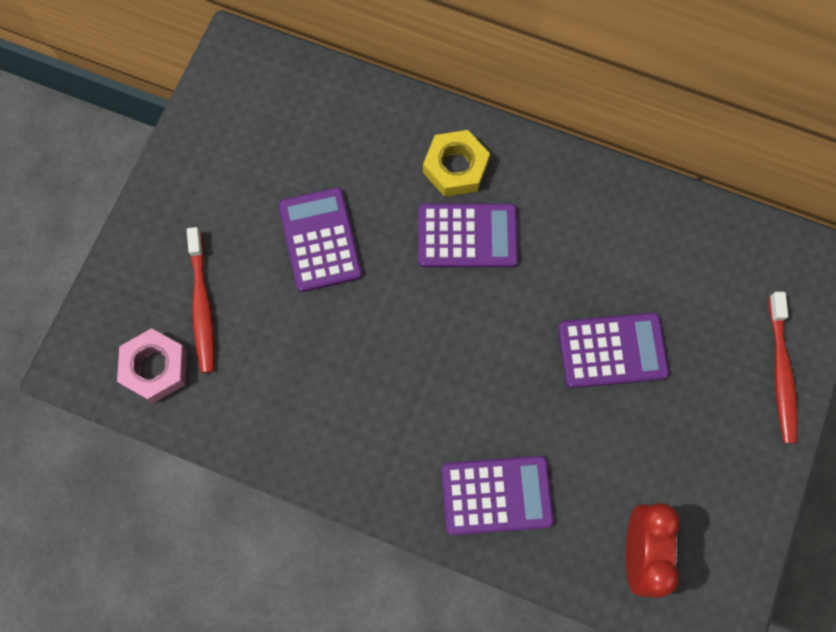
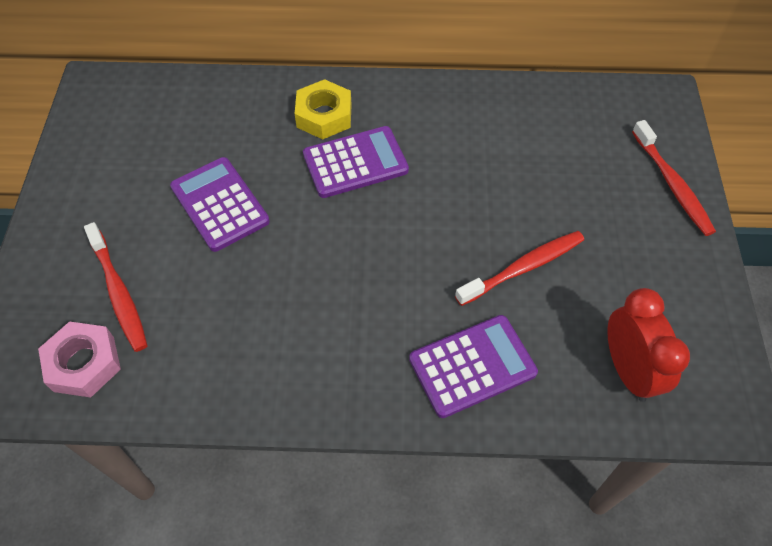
camera: 20 degrees left, 15 degrees down
(586, 412) = (523, 267): none -> red toothbrush
(612, 350) = (522, 211): purple calculator -> none

